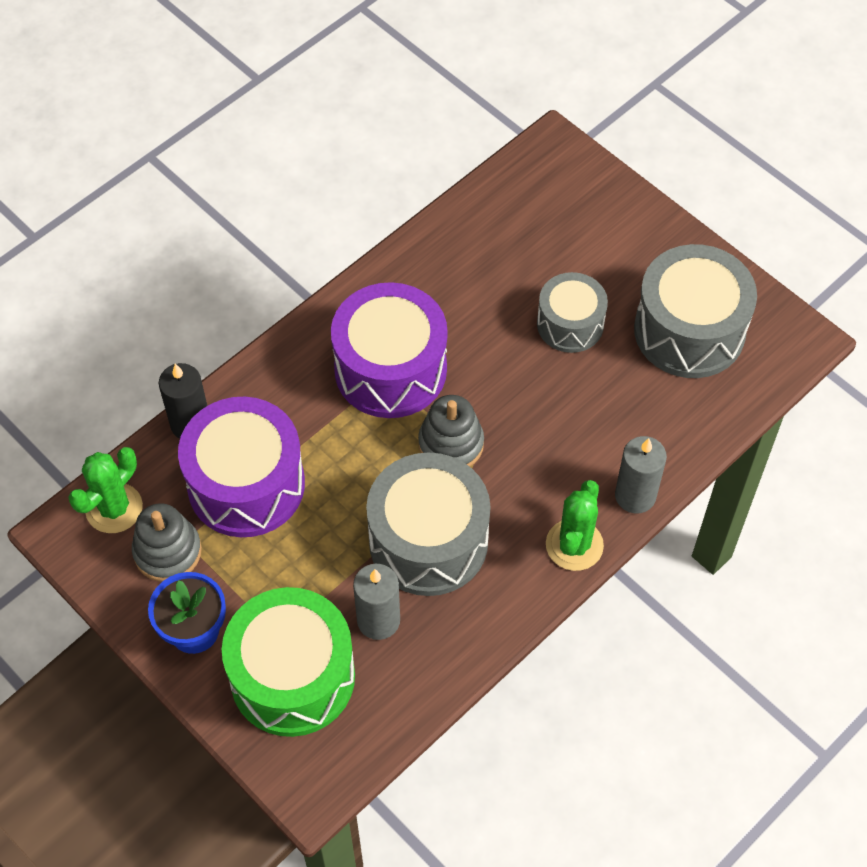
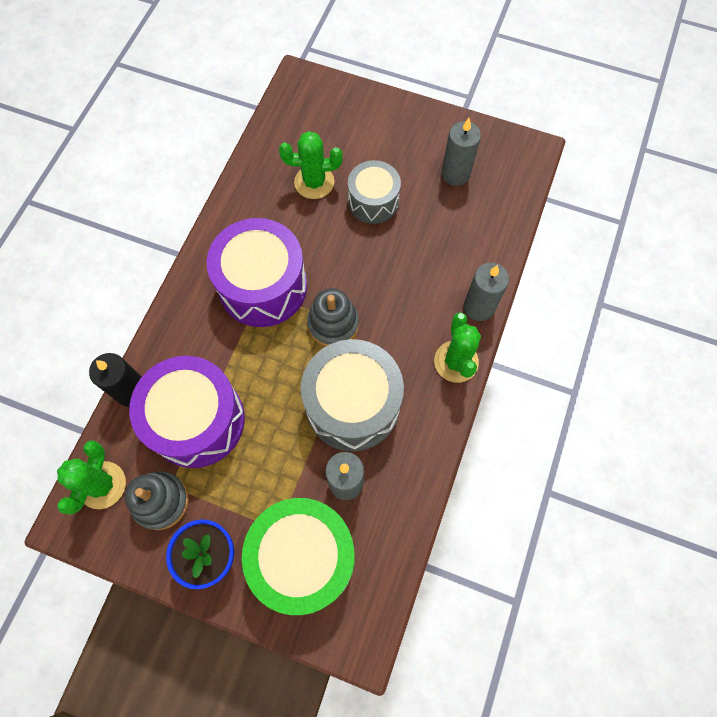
camera: 25 degrees left, 10 degrees up
(510, 274) = (314, 182): none -> green cactus
(689, 331) = (455, 174): grey drum -> grey candle

